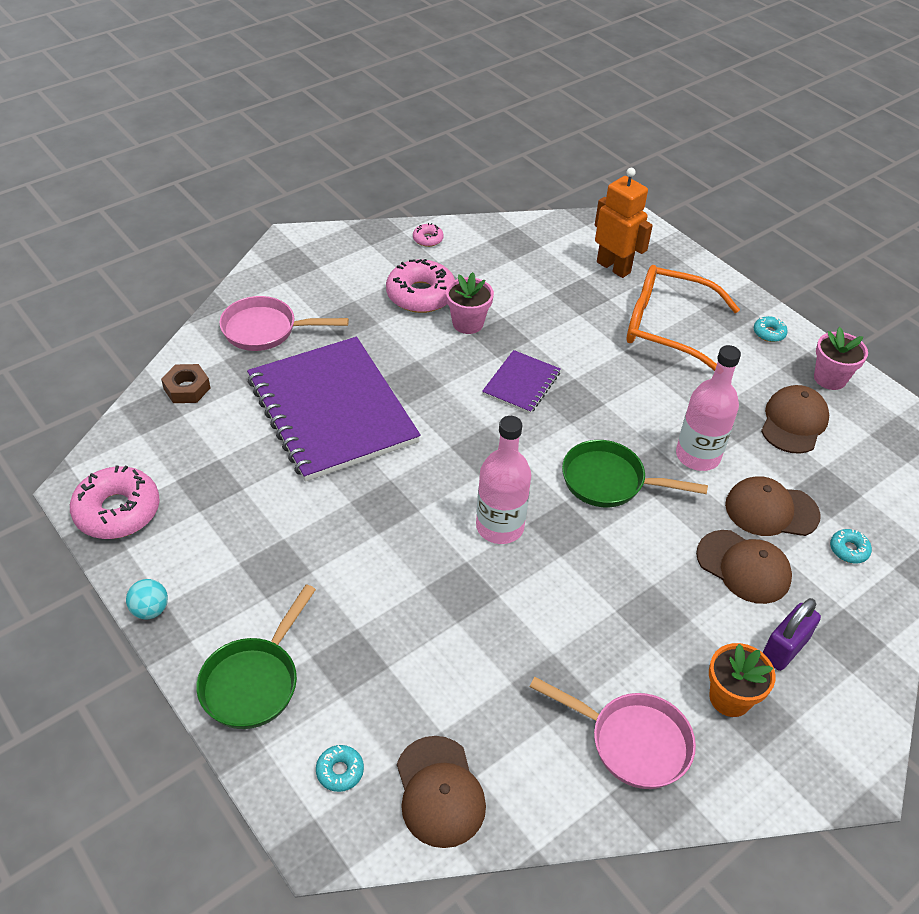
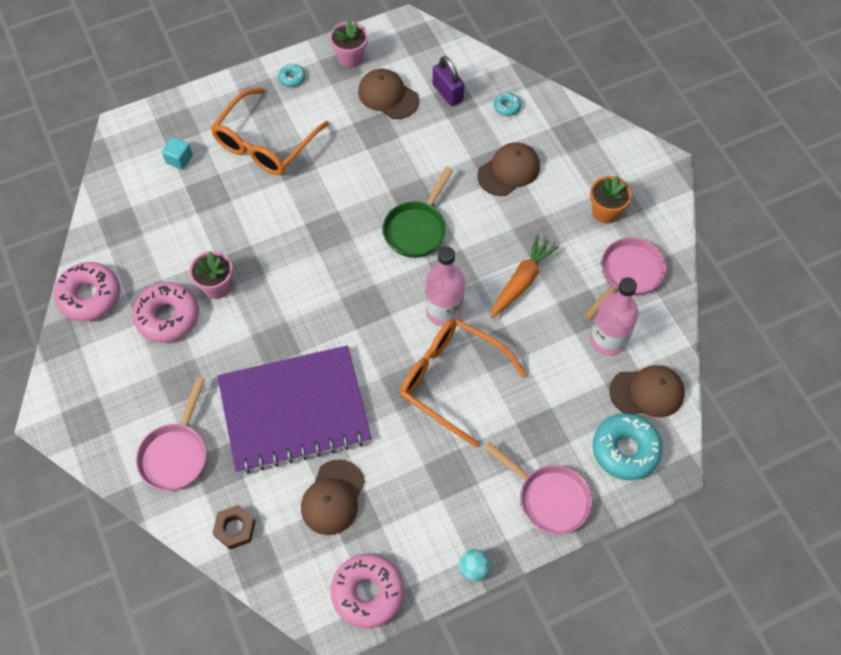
camera: 75 degrees left, 15 degrees up
(254, 681) = (549, 498): green pan -> pink pan
(340, 771) = (625, 450): turquoise donut -> turquoise donut, size x2.15
(403, 549) = (451, 380): none -> orange glasses
(428, 239) = (90, 296): pink donut -> pink donut, size x2.15
(521, 383) = (300, 263): purple notebook -> none
(573, 606) = (521, 281): none -> orange carrot
(613, 267) = (179, 159): orange robot -> turquoise cube
(698, 456) = (405, 166): pink bottle -> pink bottle (608, 340)
(771, 510) = (465, 138): brown cap -> brown cap (333, 497)
(784, 648) = (575, 170): purple padlock -> purple padlock (447, 93)

